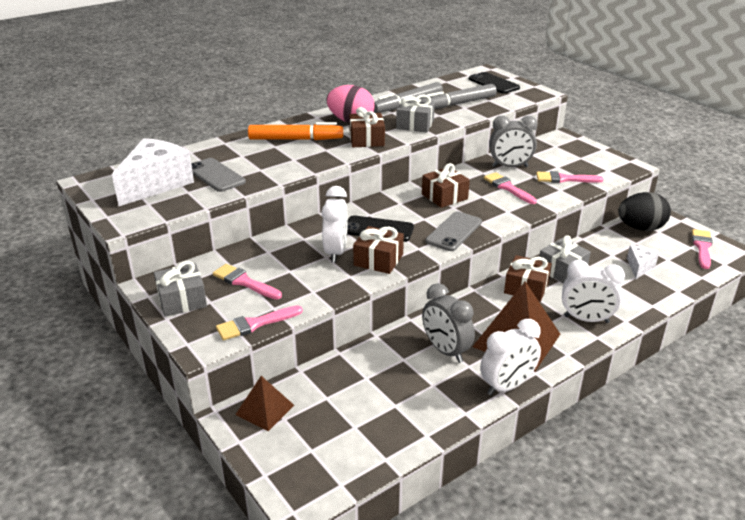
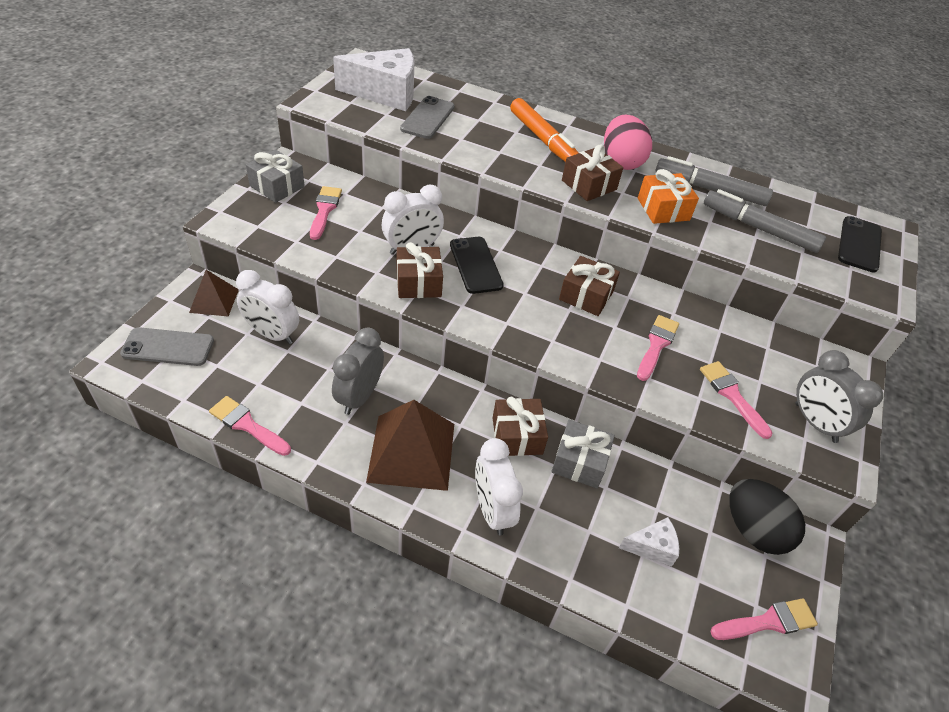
camera: 55 degrees right, 15 degrees up
(255, 324) = (266, 238): pink brush -> pink brush (247, 425)
(415, 124) = (663, 209): grey gift -> orange gift
(454, 232) = (516, 324): grey phone -> grey phone (168, 347)
(507, 386) = (328, 464): white clock -> white clock (272, 334)
(510, 166) = (712, 334): grey clock -> grey clock (815, 423)

